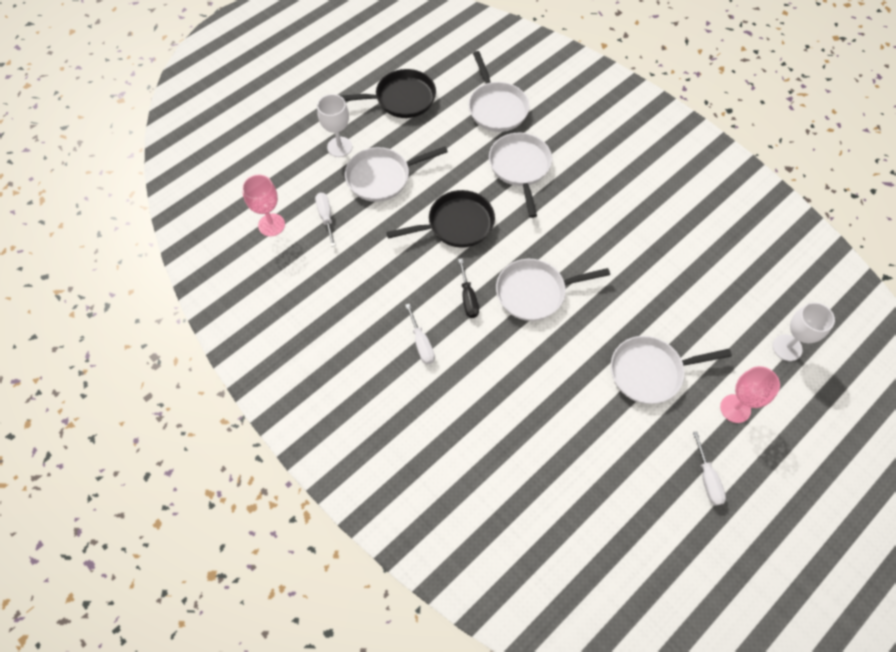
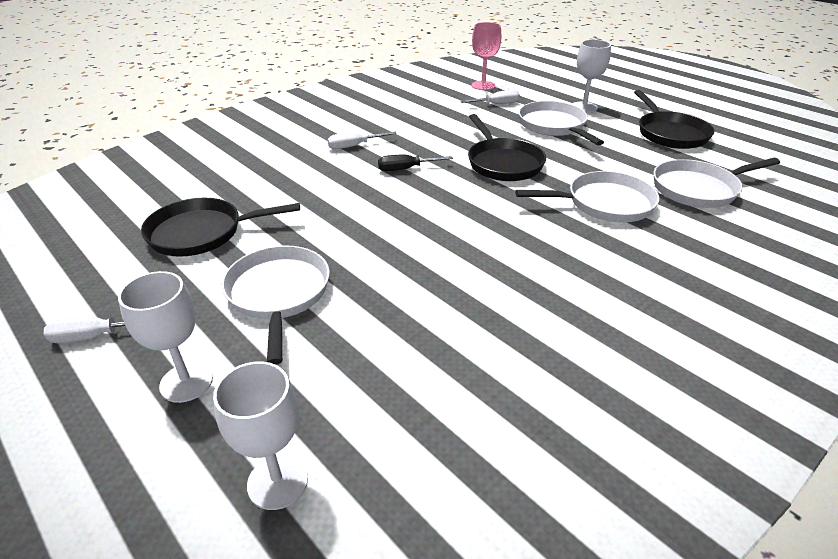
camera: 90 degrees right, 25 degrees down
(535, 292) = (412, 209): white pan -> none
(581, 444) = (202, 233): none -> black pan
(735, 408) = (186, 382): pink goblet -> white goblet

